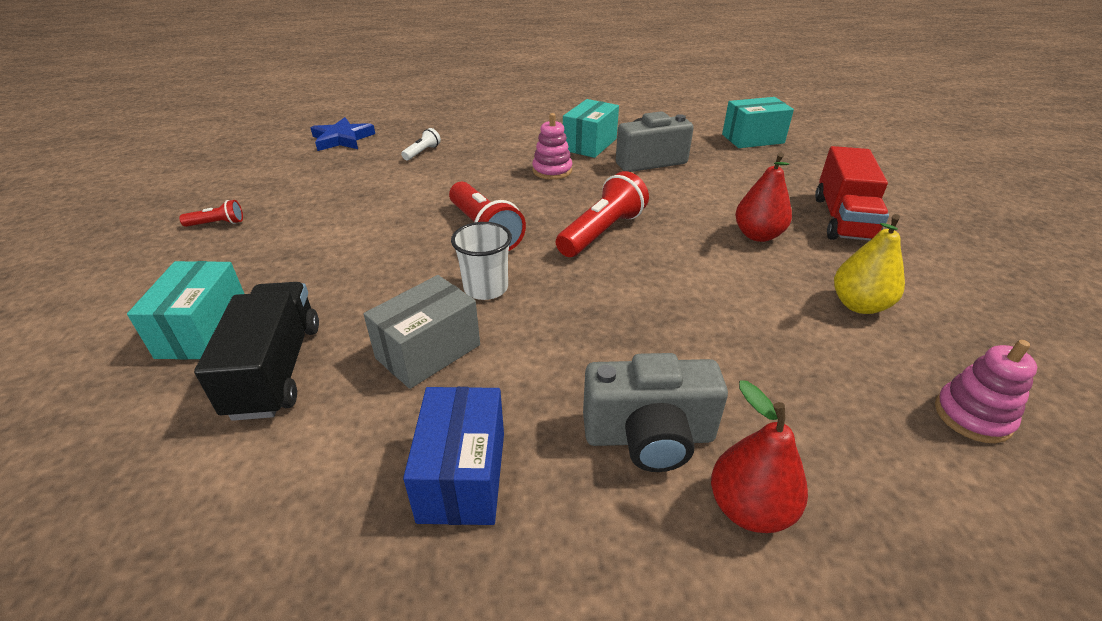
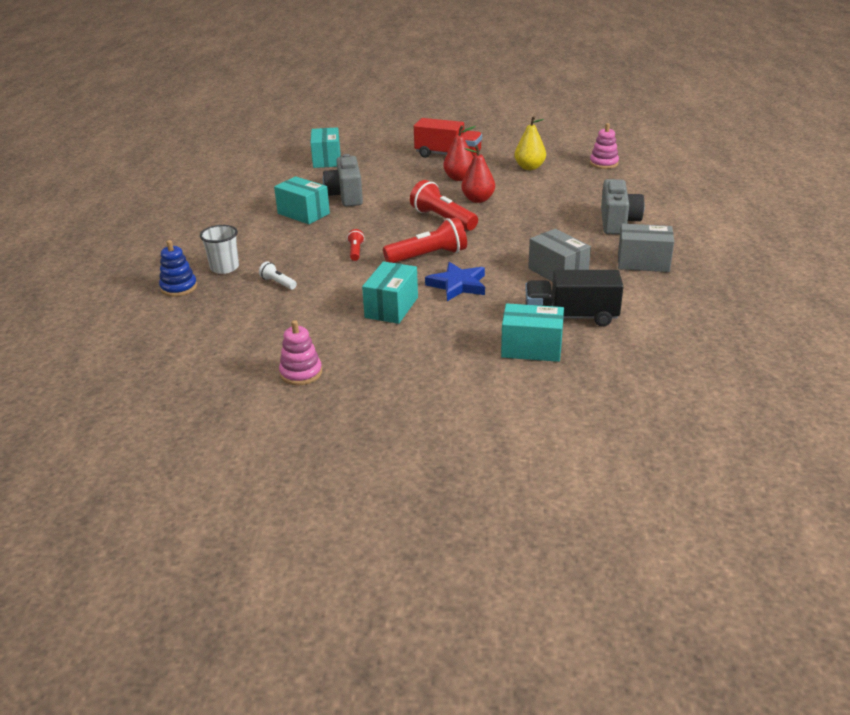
camera: 80 degrees left, 5 degrees down
(217, 223) = (379, 370): red flashlight -> red flashlight (355, 251)
(342, 139) = (218, 326): blue star -> blue star (458, 285)
(352, 218) = (391, 307): none -> turquoise box
(419, 114) = (179, 287): none -> blue stacking toy
(463, 476) = (643, 262): blue box -> grey box
(486, 288) = (499, 256): white cup -> white cup (224, 268)
(552, 171) = (344, 230): pink stacking toy -> pink stacking toy (301, 373)
(749, 508) = (653, 209): red pear -> red pear (478, 199)

